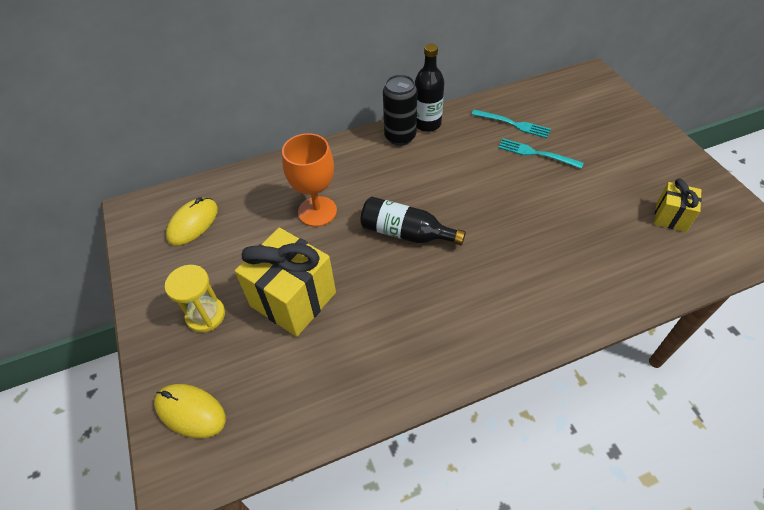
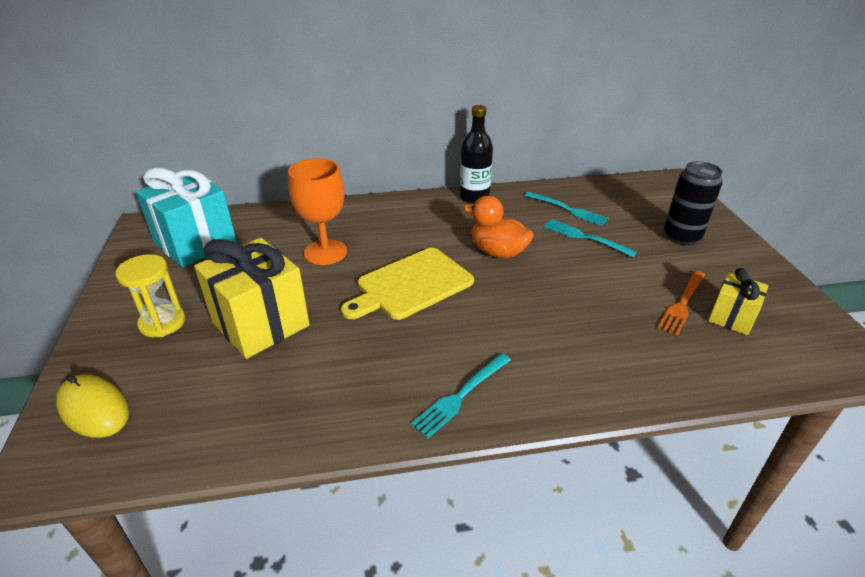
camera: 10 degrees right, 15 degrees down
(193, 223) = (196, 243): yellow mouse -> turquoise gift
(400, 137) = (441, 204): black can -> black can (681, 237)
(405, 233) = (410, 285): black bottle -> yellow cutting board
(468, 184) = (498, 252): none -> orange duck
(484, 335) = (461, 396): none -> turquoise fork
(631, 210) = (682, 304): none -> orange fork

